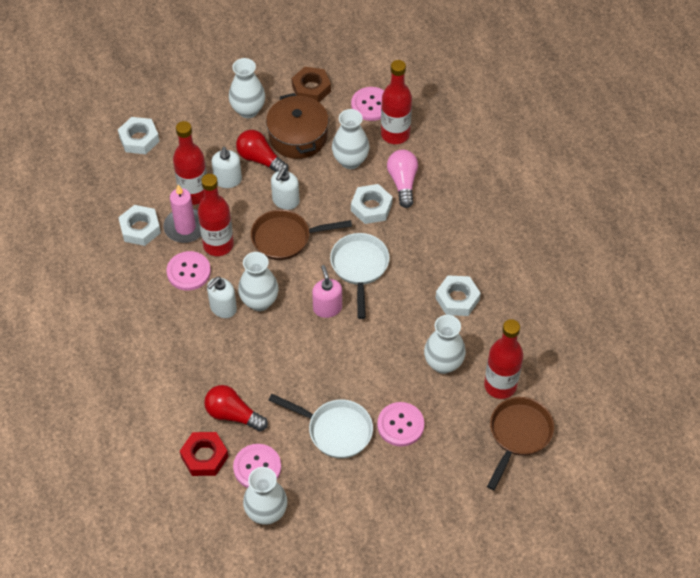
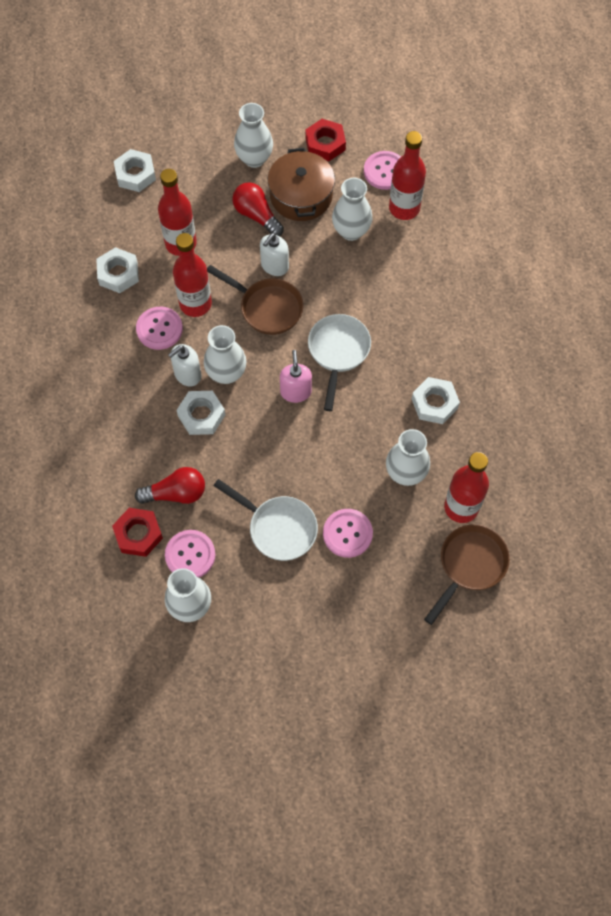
camera: 10 degrees right, 10 degrees up
(185, 227) = (165, 279): pink candle -> none
(228, 180) = (218, 233): white soap dispenser -> none
(233, 415) = (176, 493): red light bulb -> red light bulb turned 135 degrees clockwise
(286, 238) = (267, 307): brown pan -> brown pan turned 150 degrees counterclockwise
(311, 88) = (325, 144): brown nut -> red nut
(371, 207) = (363, 286): white nut -> white nut (201, 415)
(403, 182) = (402, 264): pink light bulb -> none

